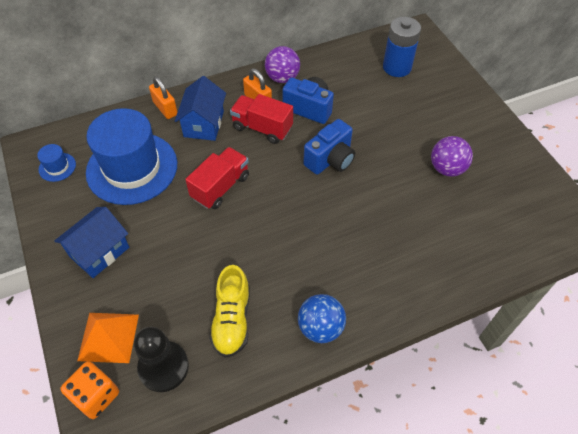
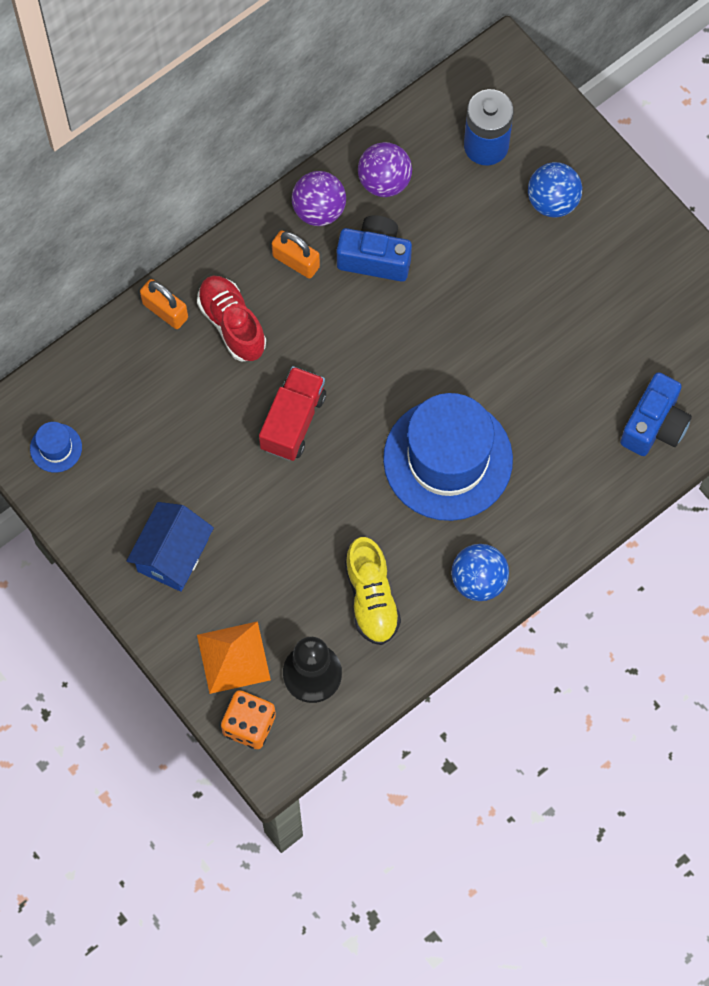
camera: 15 degrees left, 15 degrees up
(132, 168) = (160, 423): blue hat -> blue hat (448, 459)
(204, 124) = (232, 324): blue house -> red shoe
(262, 128) = (318, 310): red truck -> none
(330, 159) = (429, 339): blue camera -> blue camera (654, 425)
(433, 102) = (552, 201): none -> blue ball
(447, 168) = (590, 313): purple ball -> purple ball (384, 181)

